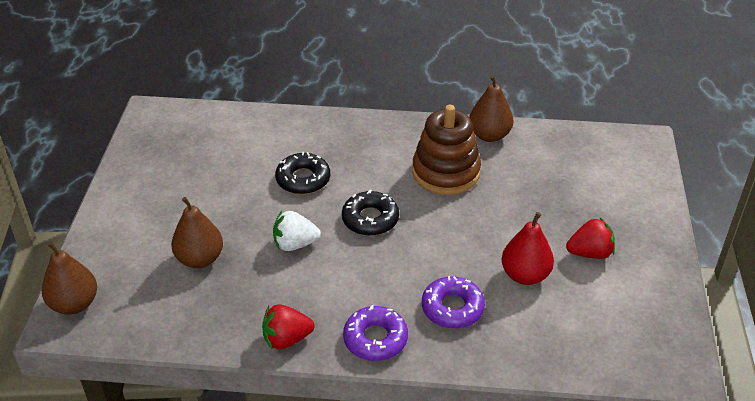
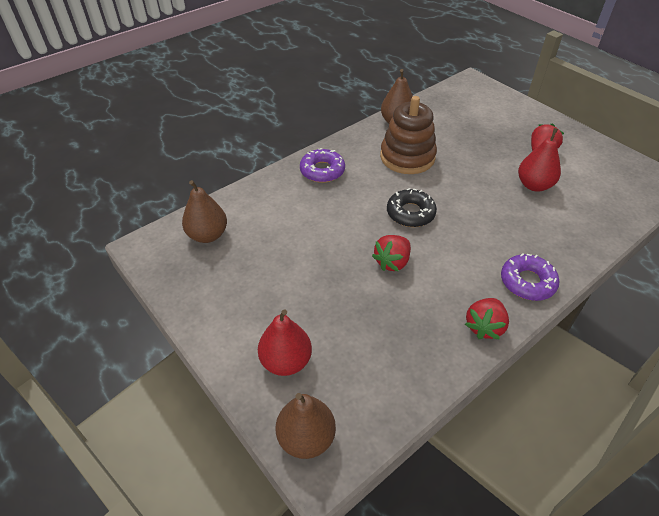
camera: 45 degrees left, 5 degrees up
(127, 252) = (286, 361): none -> red pear
(200, 259) = (347, 322): brown pear -> brown pear (208, 235)
(295, 244) = (392, 262): white strawberry -> red strawberry
(303, 179) = (332, 217): black donut -> none
(452, 308) = (532, 231): purple donut -> purple donut (322, 171)

